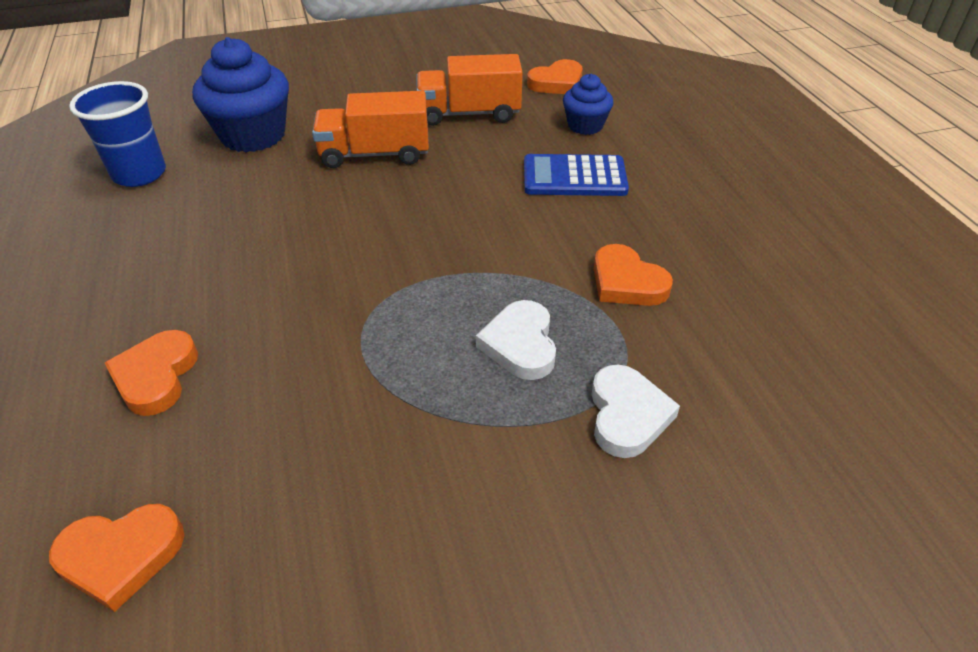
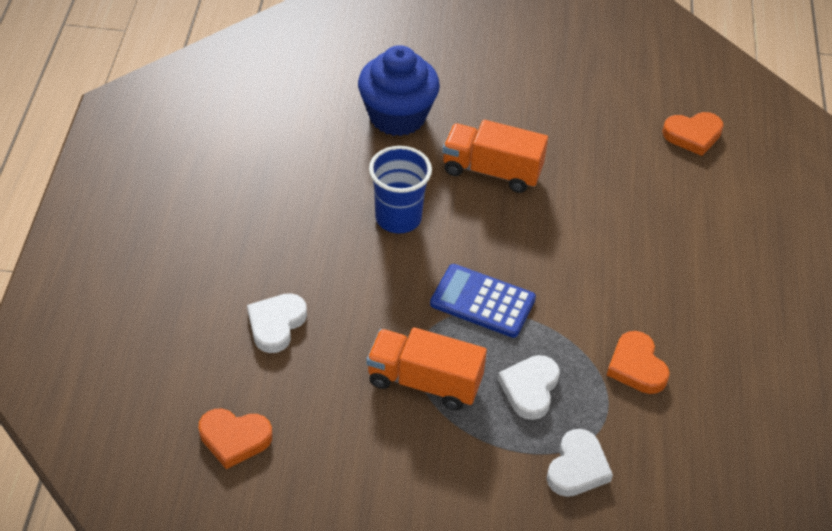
camera: 20 degrees right, 5 degrees up
(139, 174) = (297, 132): blue cup -> blue cup (398, 218)
(156, 376) = (276, 324): orange heart -> white heart
(469, 114) = (592, 149): orange truck -> orange truck (424, 381)
(574, 177) = (650, 251): blue calculator -> blue calculator (482, 301)
(585, 126) = (691, 197): blue cupcake -> none

